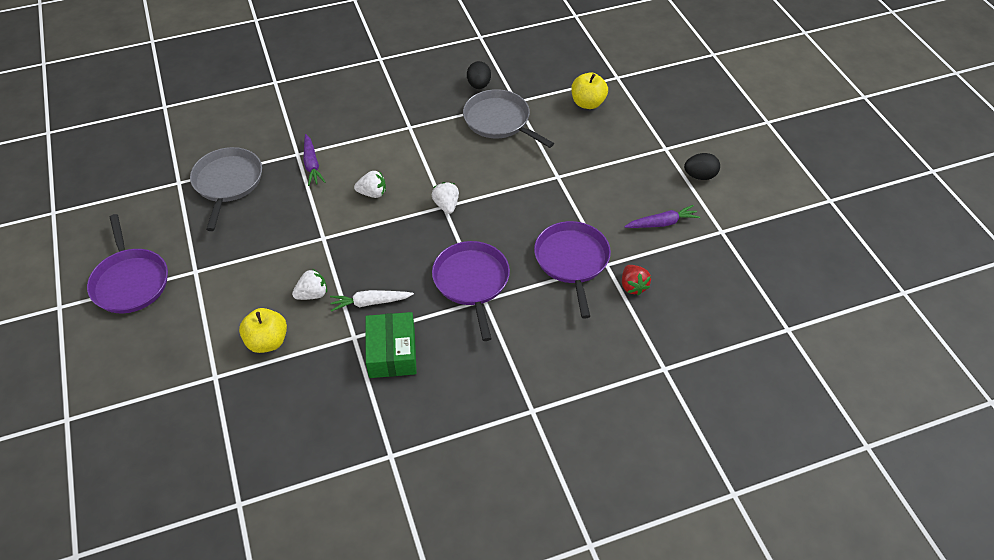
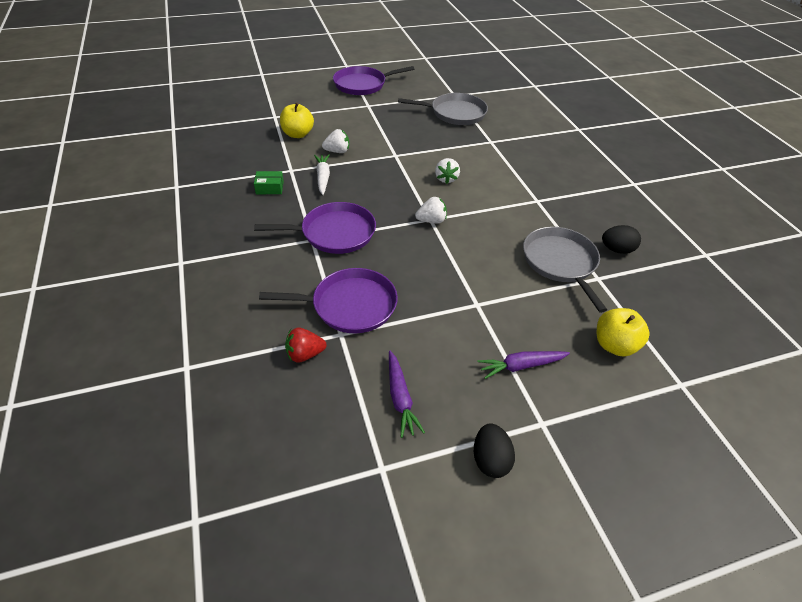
camera: 90 degrees right, 5 degrees down
(312, 164) = (479, 148): purple carrot -> purple carrot (521, 366)
(312, 294) = (337, 151): white strawberry -> white strawberry turned 75 degrees counterclockwise
(392, 352) = (269, 188): green box -> green box, size x0.56
(499, 121) = (560, 262): grey pan -> grey pan turned 60 degrees counterclockwise

